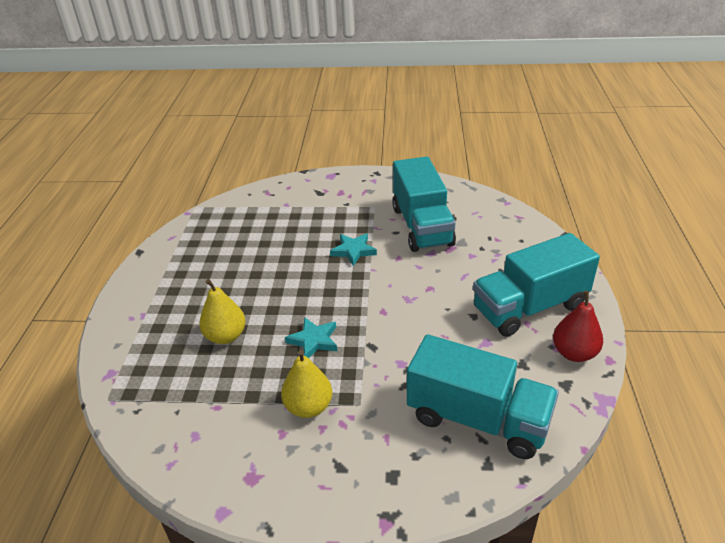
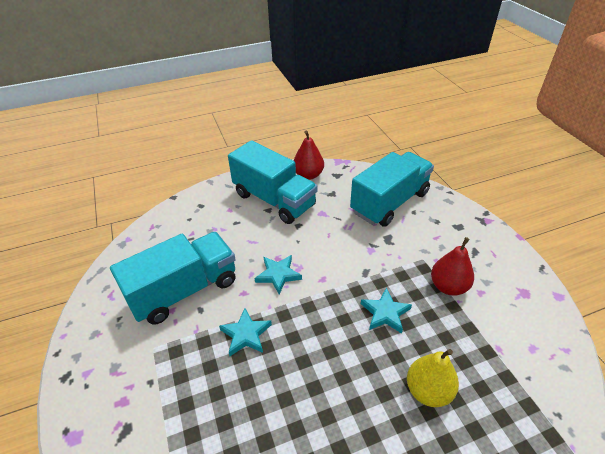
camera: 115 degrees left, 5 degrees up
(308, 407) = (448, 286): yellow pear -> red pear
(406, 283) = (278, 275): none -> turquoise star
(477, 419) = (390, 202): turquoise truck -> turquoise truck turned 45 degrees clockwise

